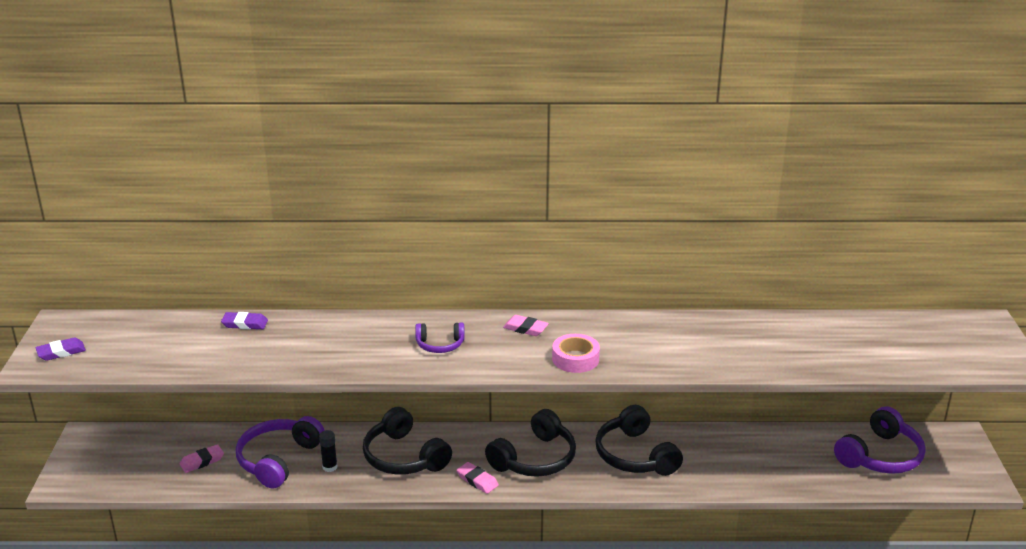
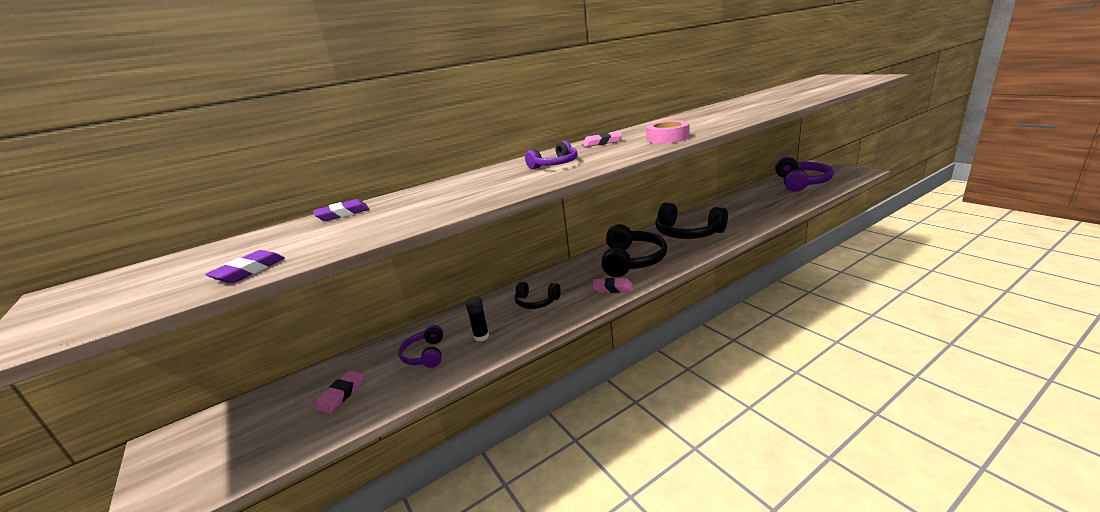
camera: 30 degrees left, 5 degrees down
(61, 352) = (81, 311): purple eraser -> purple eraser (249, 271)
(279, 460) = (425, 355): purple headphones -> purple headphones, size x0.55
(404, 457) = (536, 302): black headphones -> black headphones, size x0.55

